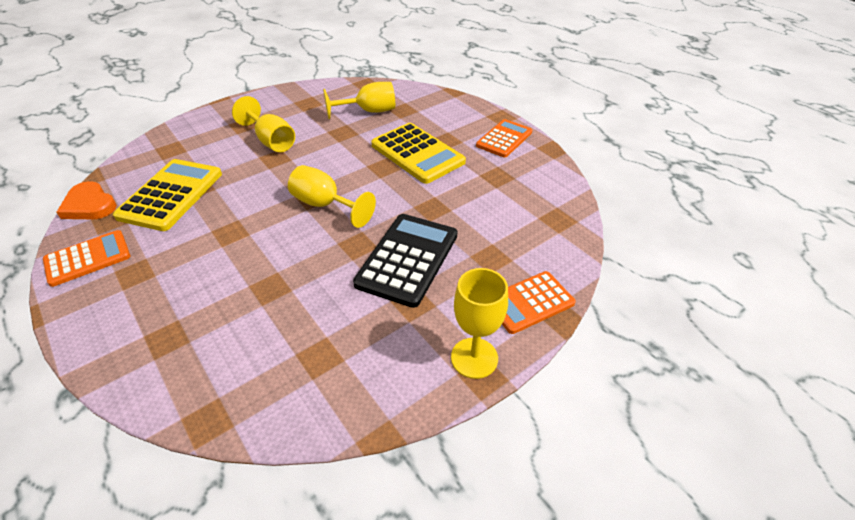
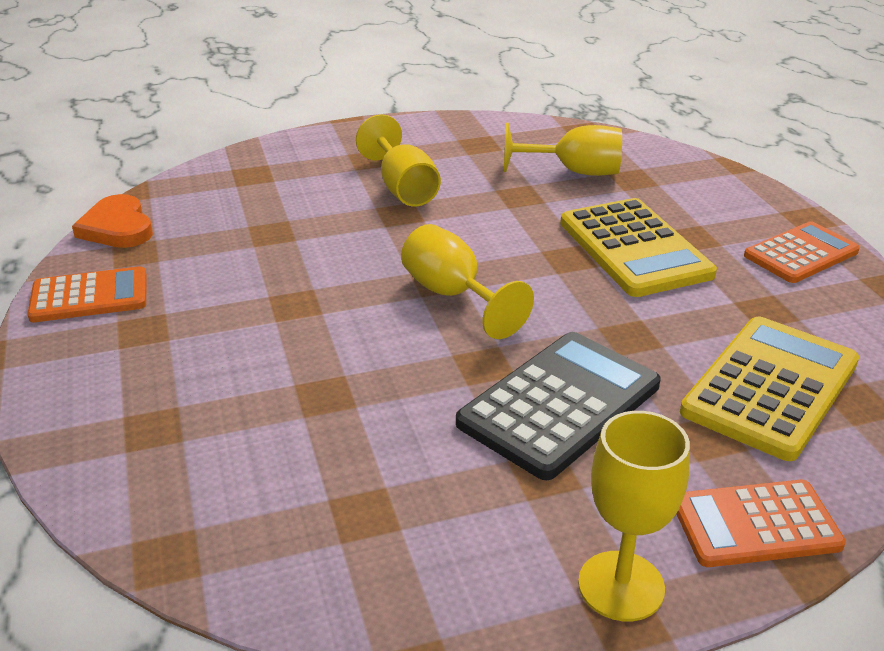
camera: 20 degrees right, 10 degrees down
(171, 195) = (231, 236): yellow calculator -> yellow calculator (771, 387)

